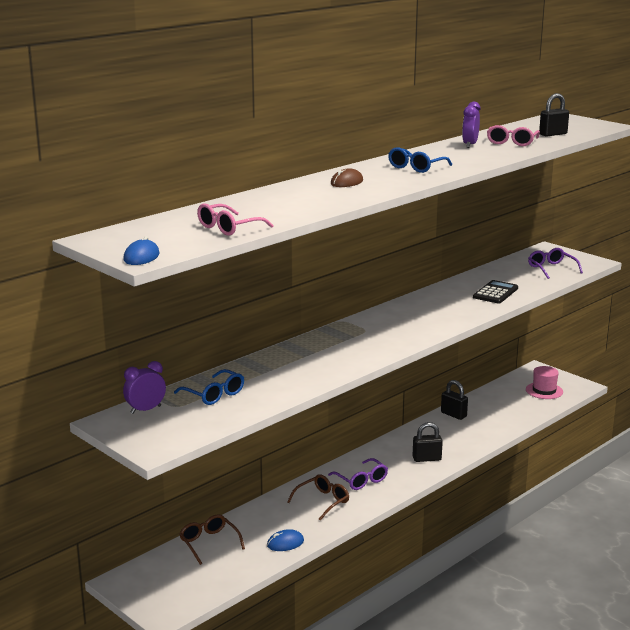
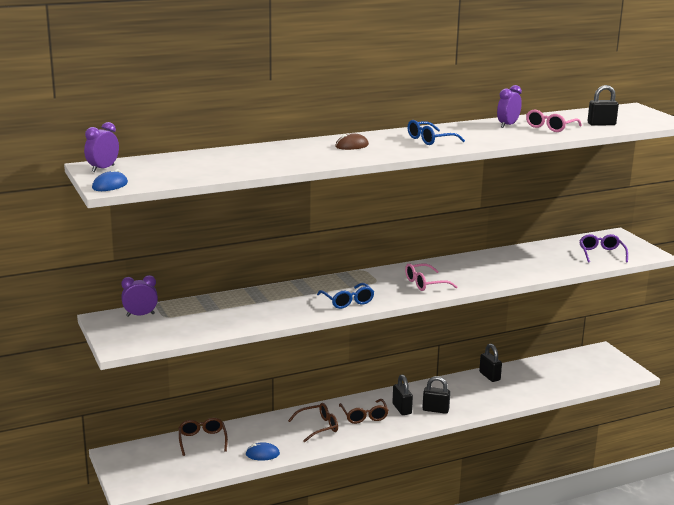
camera: 20 degrees right, 0 degrees up
(108, 240) = (103, 169): none -> purple clock
(214, 395) = (203, 313): blue glasses -> blue glasses (347, 301)
(228, 228) = (205, 171): pink glasses -> pink glasses (425, 283)
(361, 480) = (364, 416): purple glasses -> brown glasses
(393, 465) = (402, 409): none -> black padlock
(495, 293) = (525, 267): black calculator -> none
(544, 391) = (593, 371): pink hat -> none

